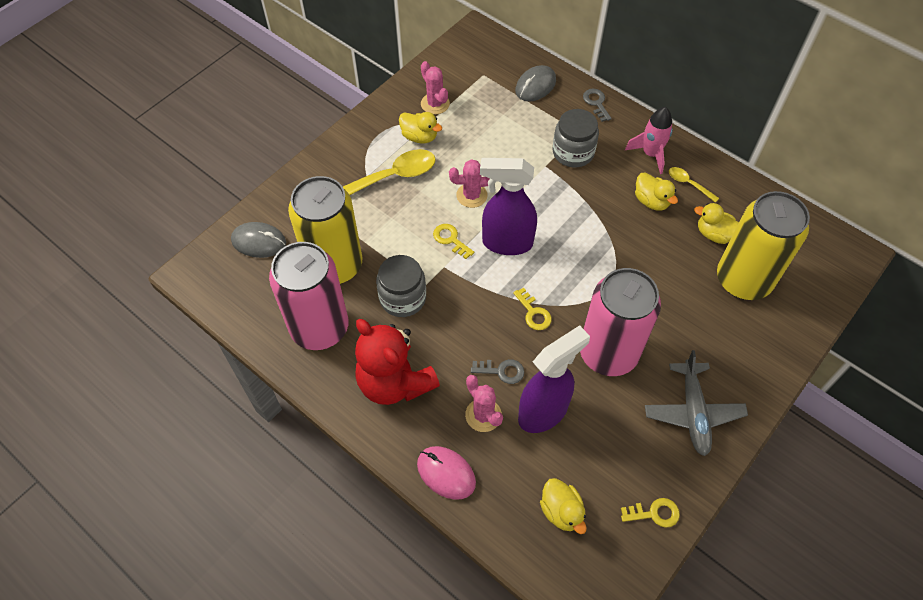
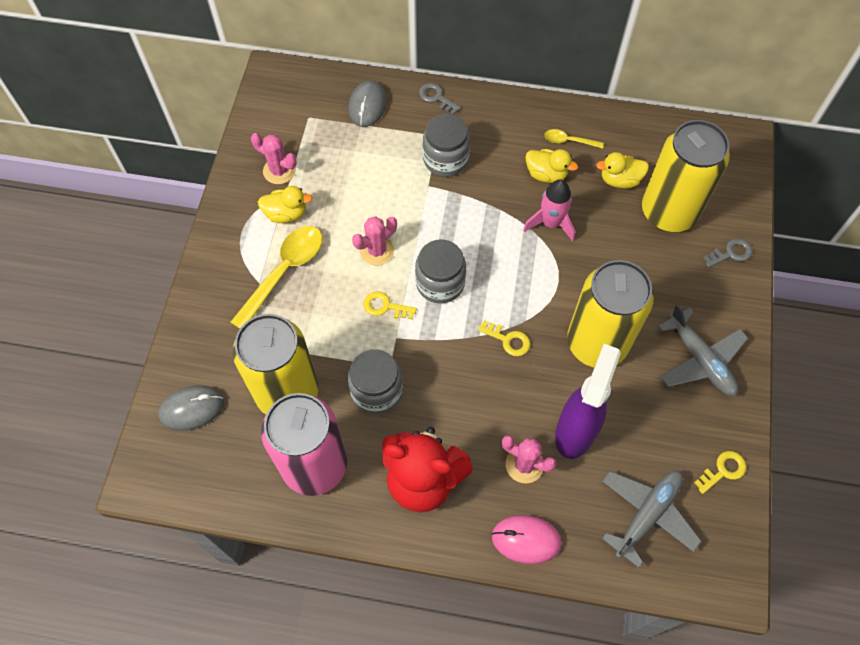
camera: 30 degrees left, 5 degrees up
(501, 371) = (514, 412): grey key -> grey key (731, 253)
(506, 243) = (440, 283): purple spray bottle -> grey jar
(561, 511) = (647, 515): yellow duck -> grey plane
(608, 353) = (597, 343): pink can -> yellow can
(650, 154) = (517, 127): pink rocket -> pink rocket (551, 223)

